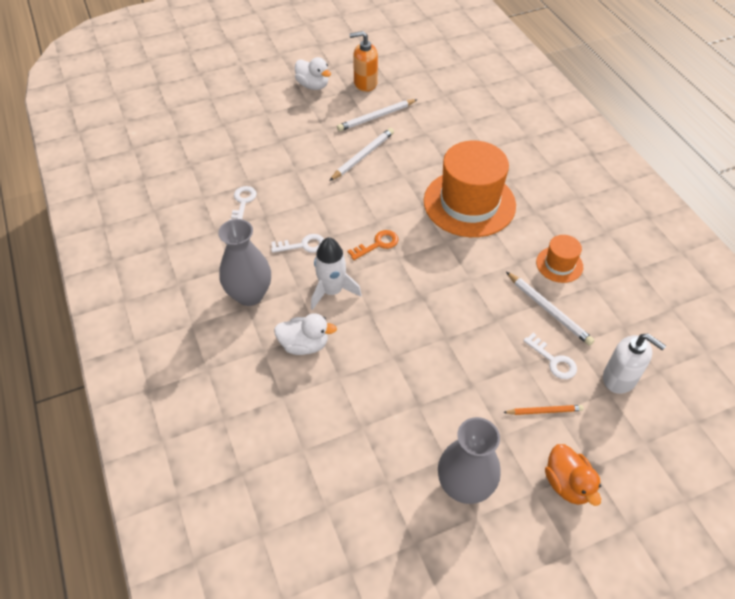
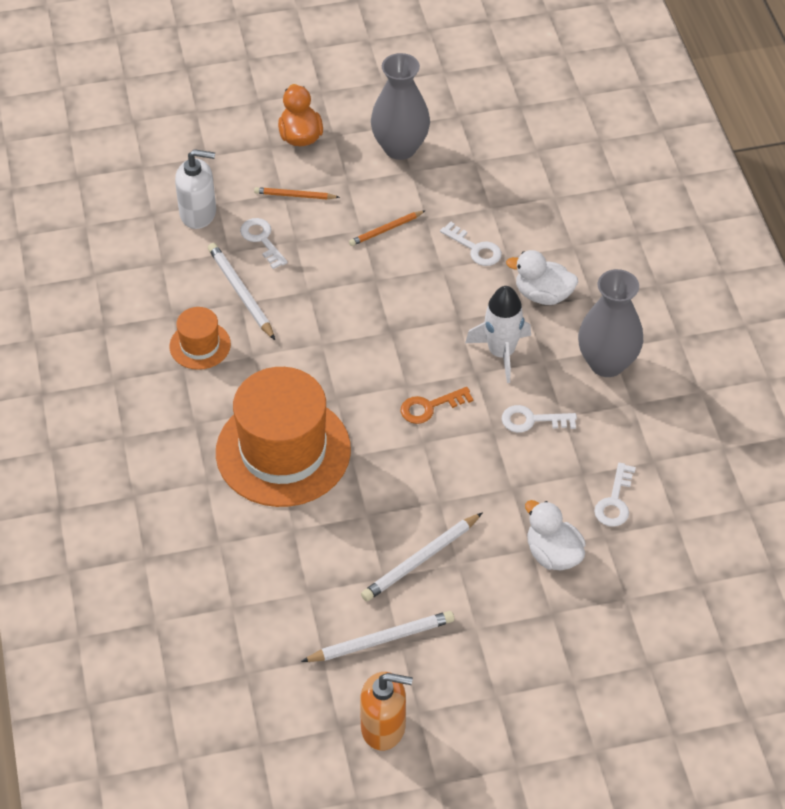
camera: 170 degrees left, 0 degrees up
(313, 85) = (481, 737): white duck -> white duck (553, 554)
(368, 380) = (475, 248): none -> white key
(451, 387) = (386, 230): none -> orange pencil
(620, 378) = (198, 213): white soap dispenser -> white soap dispenser turned 135 degrees clockwise

